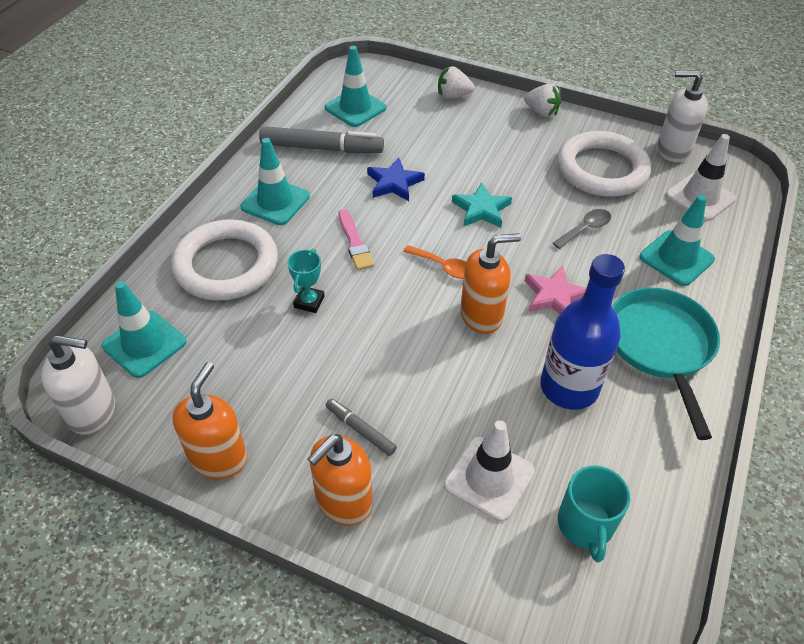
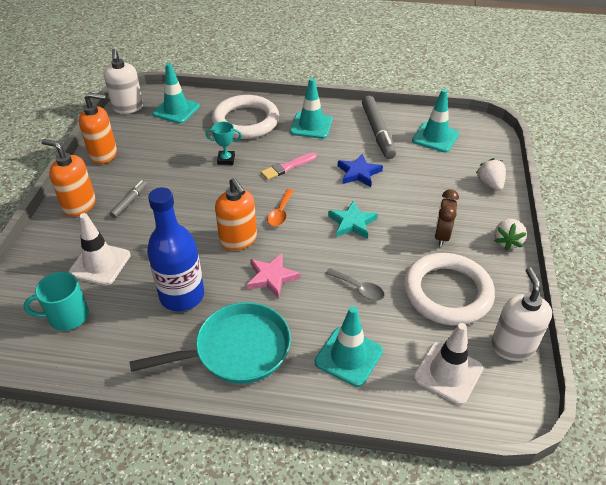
camera: 75 degrees right, 5 degrees down
(522, 150) = (441, 236): none -> brown clock

